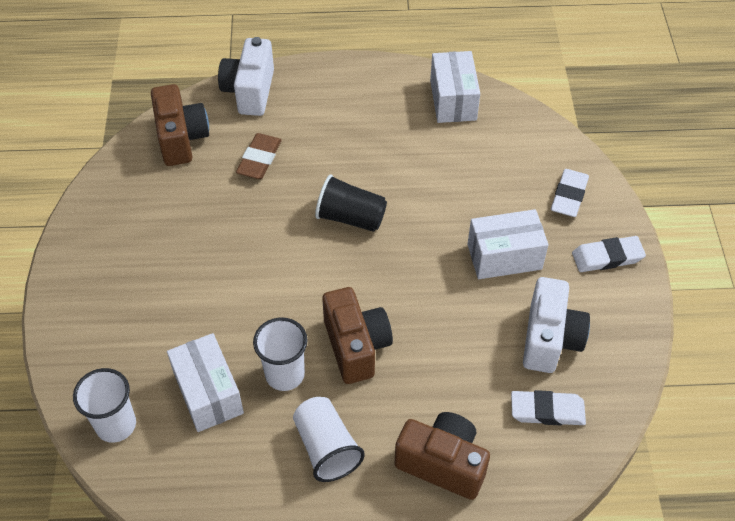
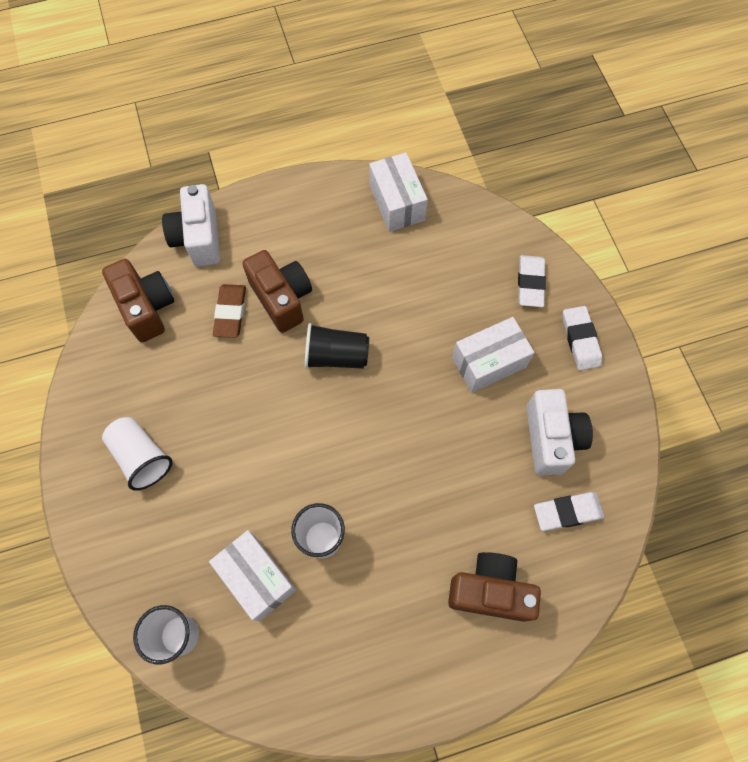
camera: 15 degrees left, 15 degrees up
(326, 448) = (382, 604): white cup -> white cup (141, 457)
(356, 346) = (379, 492): brown camera -> brown camera (282, 298)
(607, 257) = (580, 340): white eraser -> white eraser turned 75 degrees counterclockwise

